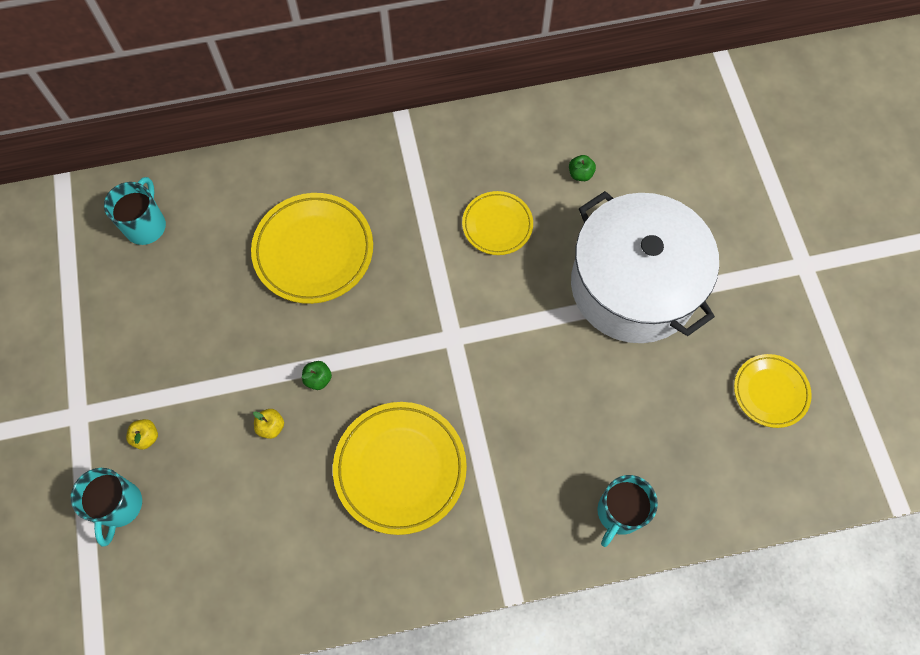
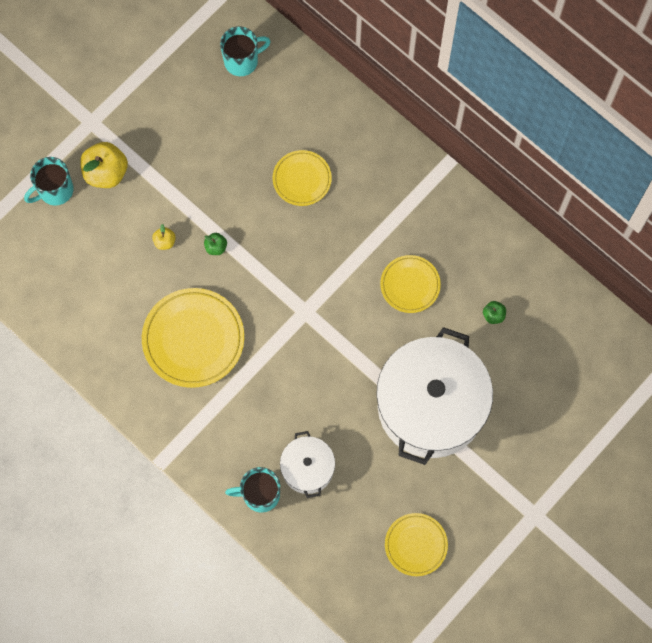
camera: 55 degrees right, 5 degrees up
(146, 437) = (106, 173): yellow apple -> yellow apple, size x2.05
(313, 251) = (302, 179): yellow plate -> yellow plate, size x0.59
(622, 444) = (307, 468): none -> white pot

